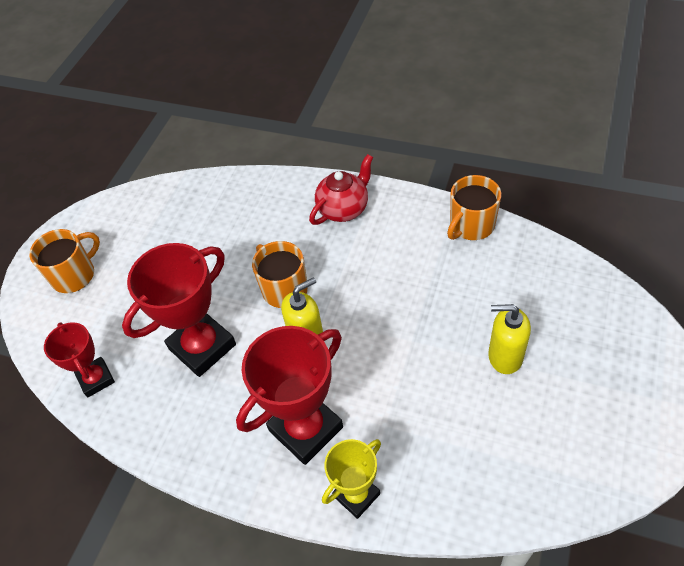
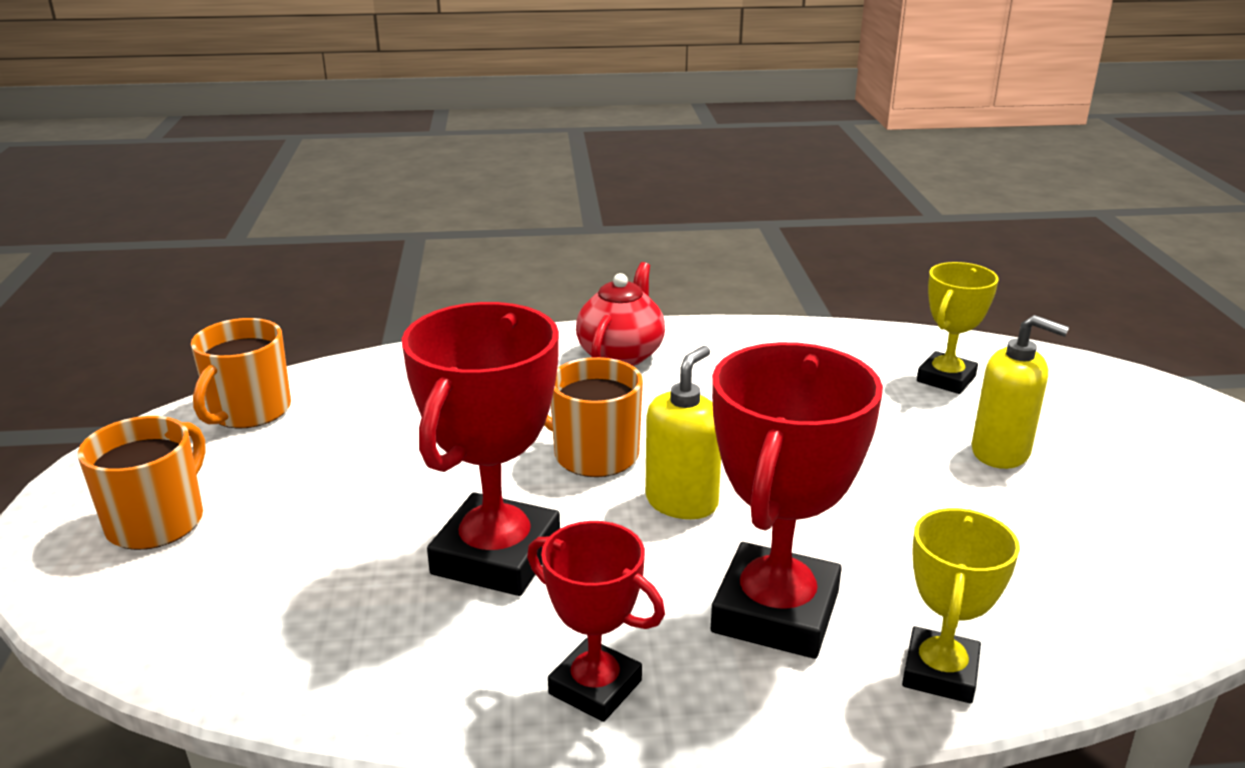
camera: 30 degrees left, 25 degrees down
(96, 379) = (296, 655): red trophy -> red trophy (595, 687)
(471, 225) = (825, 338): orange mug -> orange mug (248, 411)
(504, 356) = (1001, 452): yellow soap dispenser -> yellow soap dispenser turned 135 degrees counterclockwise
(519, 284) = (946, 379): none -> yellow trophy

